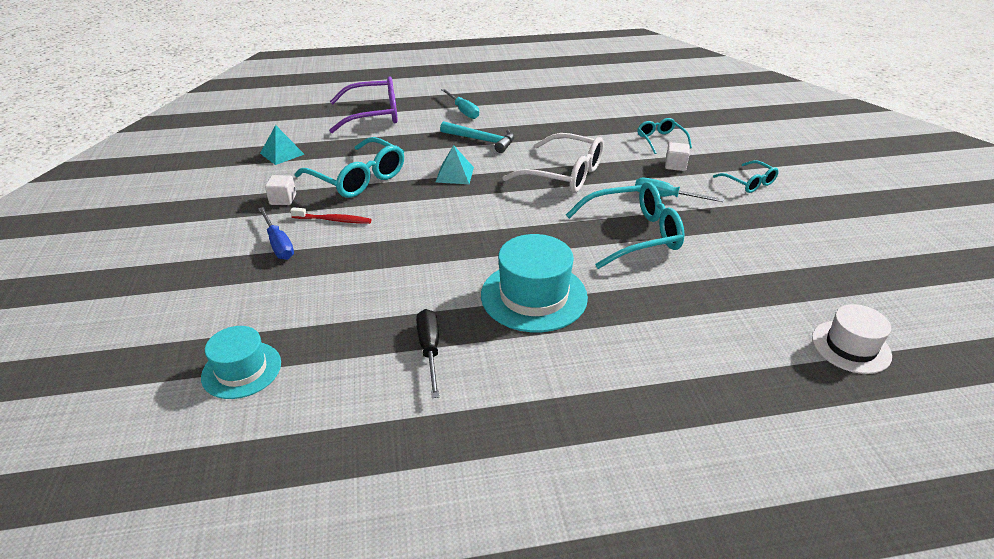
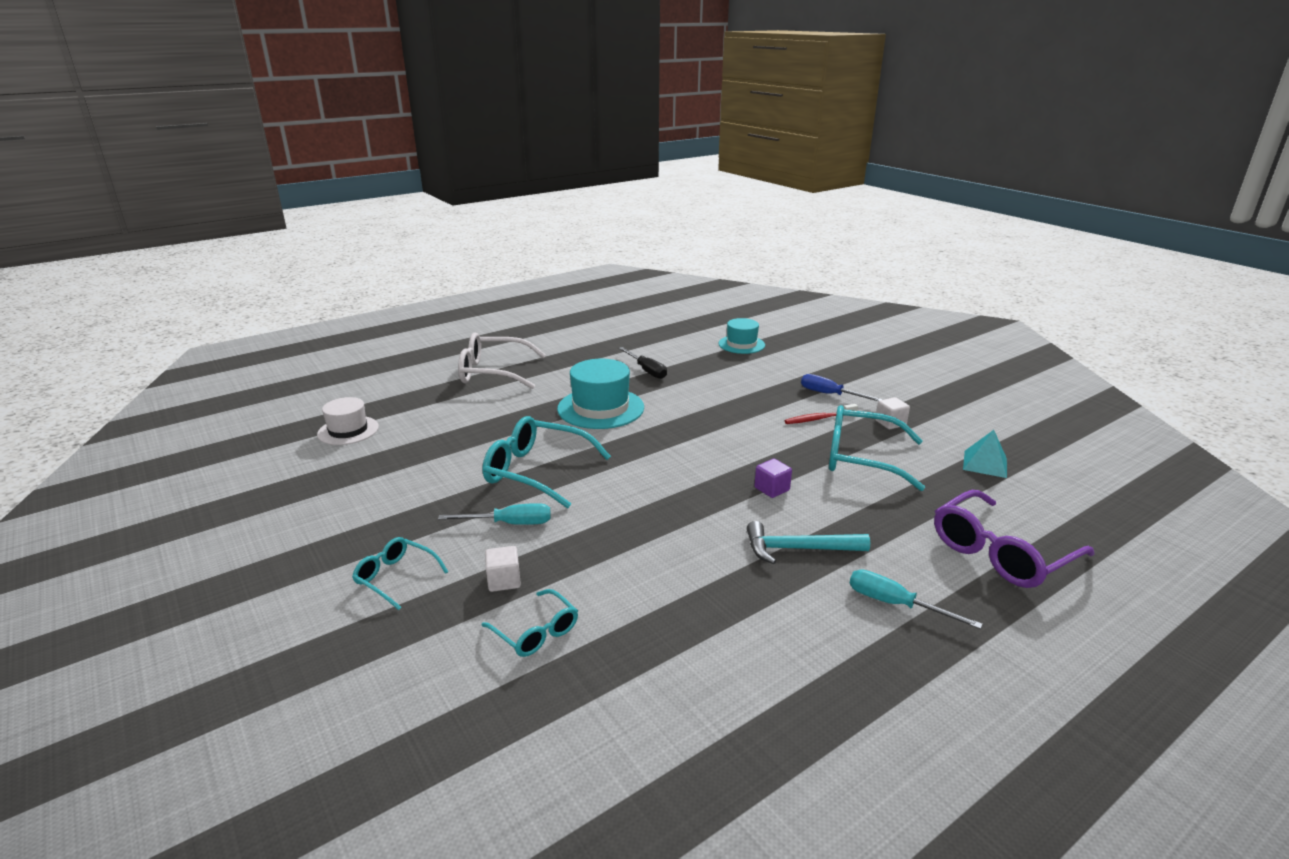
camera: 155 degrees right, 10 degrees down
(455, 174) = (772, 489): turquoise pyramid -> purple cube
(564, 174) = (648, 523): white glasses -> white glasses (493, 372)
(633, 234) = (537, 471): turquoise glasses -> turquoise glasses turned 60 degrees clockwise

